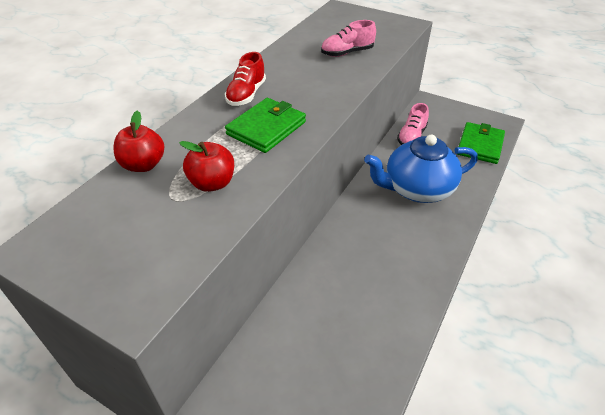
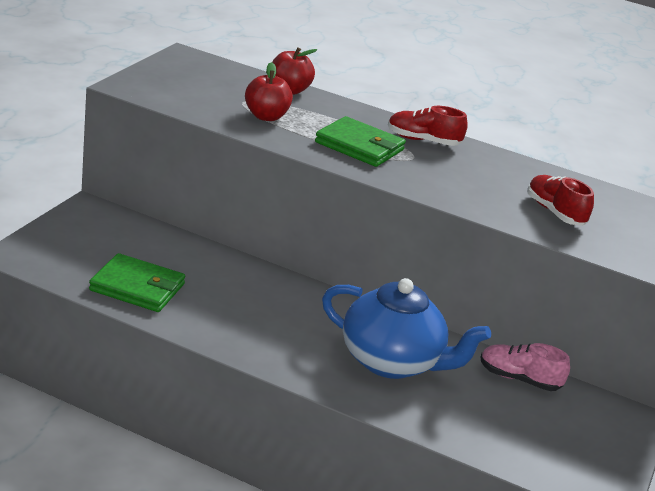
camera: 80 degrees right, 15 degrees down
(347, 53) = (555, 212): pink shoe -> red shoe
(417, 189) = (392, 362): blue teapot -> blue teapot turned 135 degrees clockwise
(480, 145) = (521, 449): green wallet -> green wallet (137, 287)

